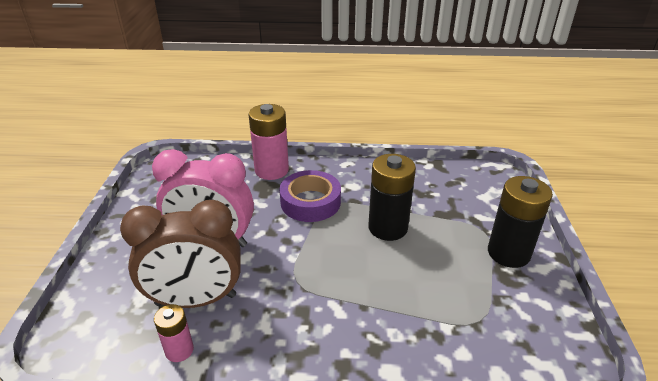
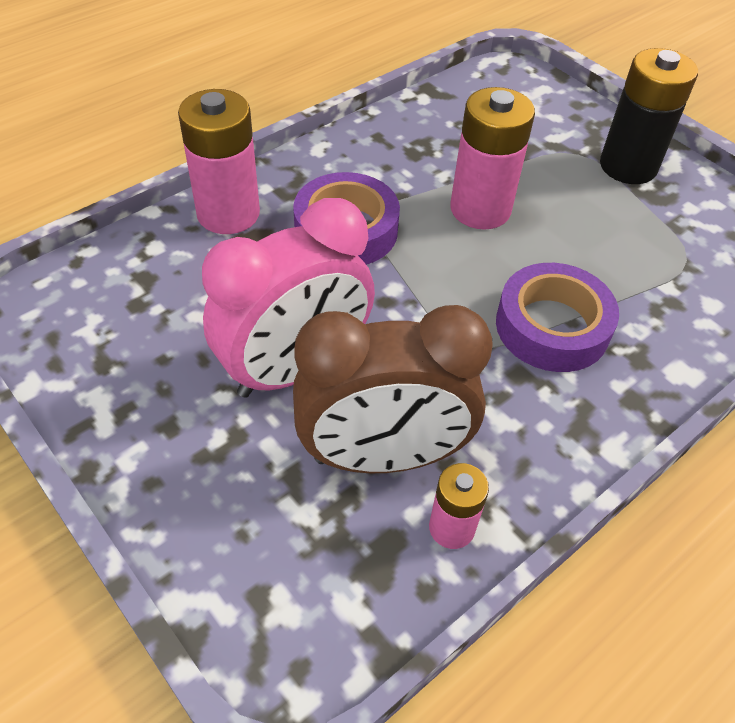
camera: 45 degrees left, 15 degrees up
(196, 300) = (383, 456): brown clock -> brown clock turned 45 degrees clockwise
(349, 301) = (552, 327): none -> purple tape
(388, 228) = (480, 209): black battery -> pink battery

